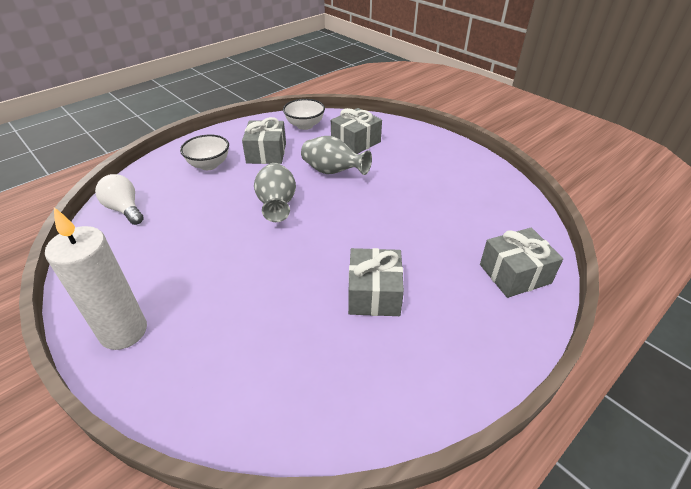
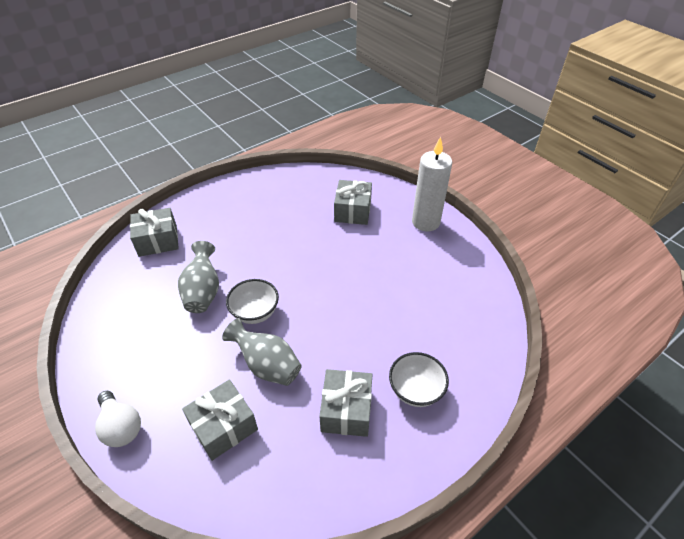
camera: 175 degrees left, 5 degrees up
(125, 209) = (480, 324): white light bulb -> white light bulb (121, 426)
(277, 205) = (331, 319): grey vase -> grey vase (203, 292)
(305, 125) = (289, 482): white bowl -> white bowl (255, 313)
(374, 294) = (264, 234): grey gift -> grey gift (352, 211)

